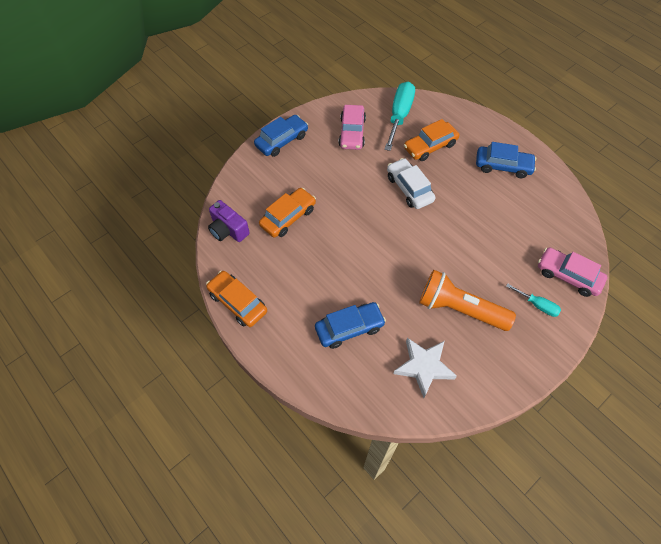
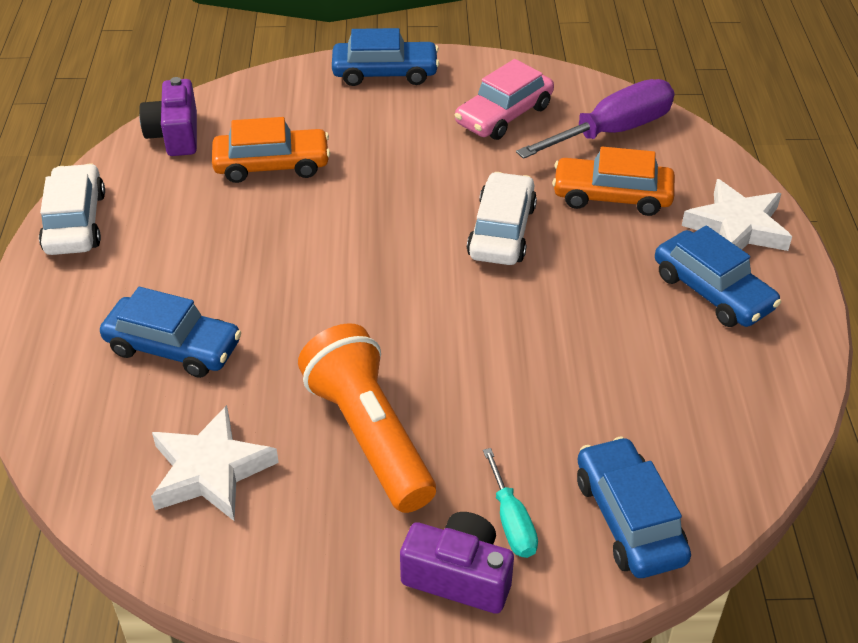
camera: 40 degrees right, 15 degrees down
(238, 302) = (75, 222): orange car -> white car
(399, 115) = (612, 131): turquoise screwdriver -> purple screwdriver
(483, 133) = (737, 227): none -> white star
(544, 338) = (459, 576): none -> purple camera
(568, 276) = (629, 519): pink car -> blue car

